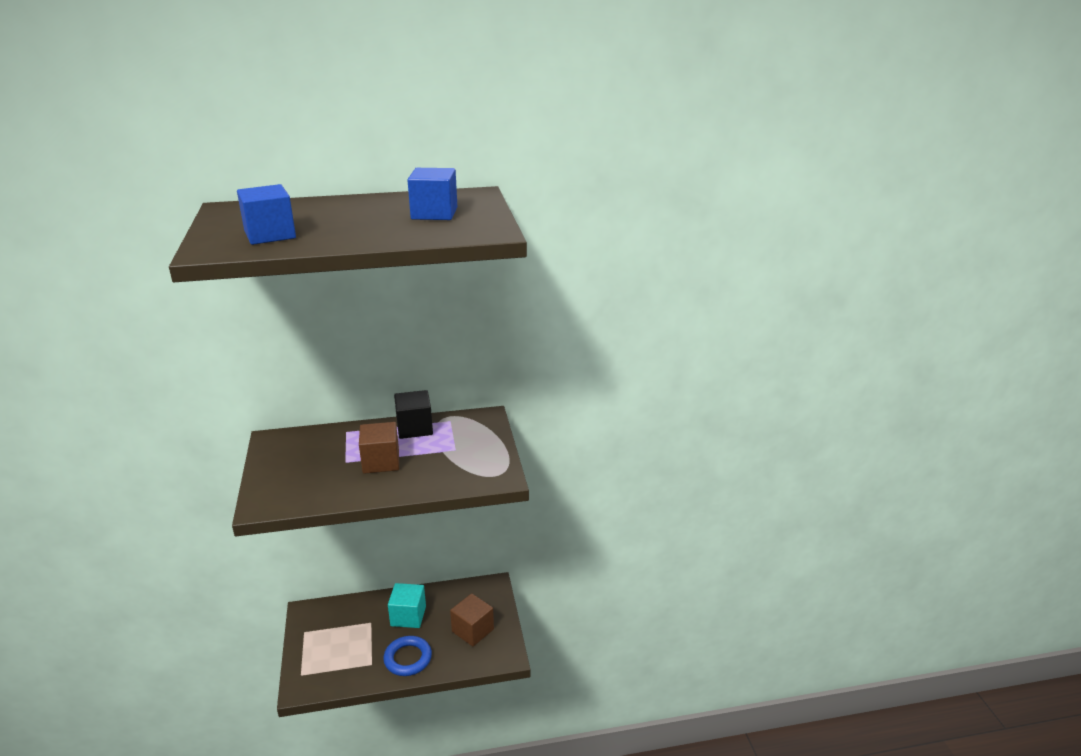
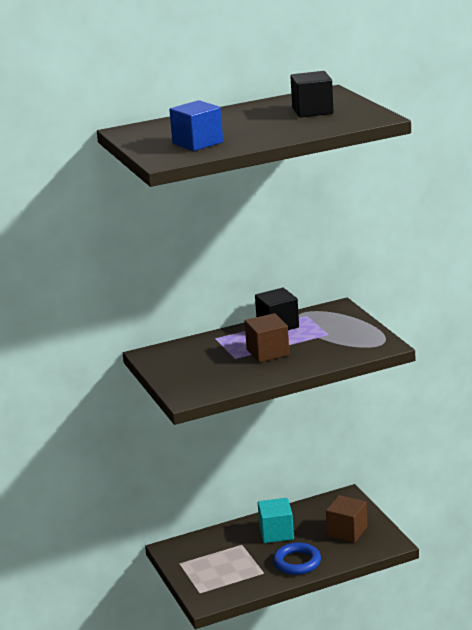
camera: 10 degrees left, 5 degrees down
(434, 213) = (312, 111): blue cube -> black cube

